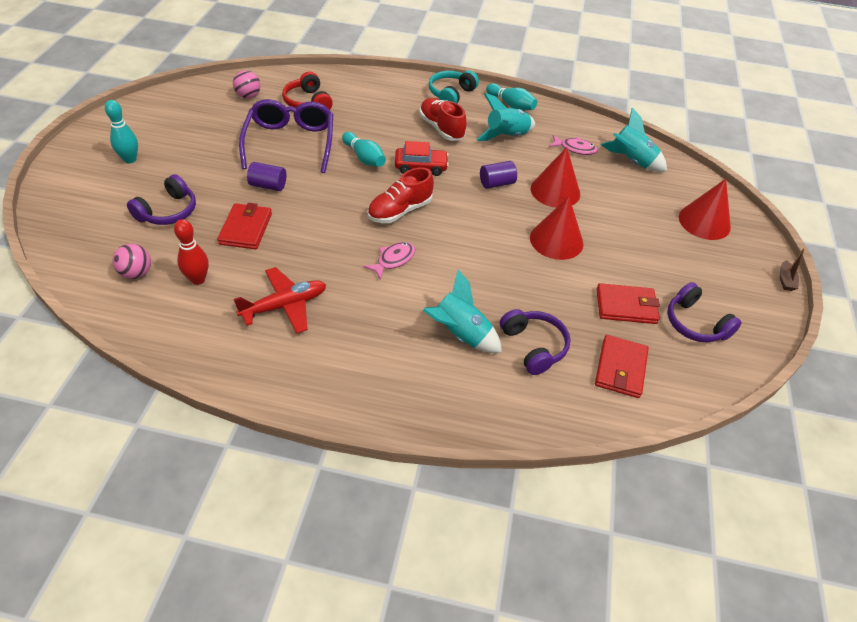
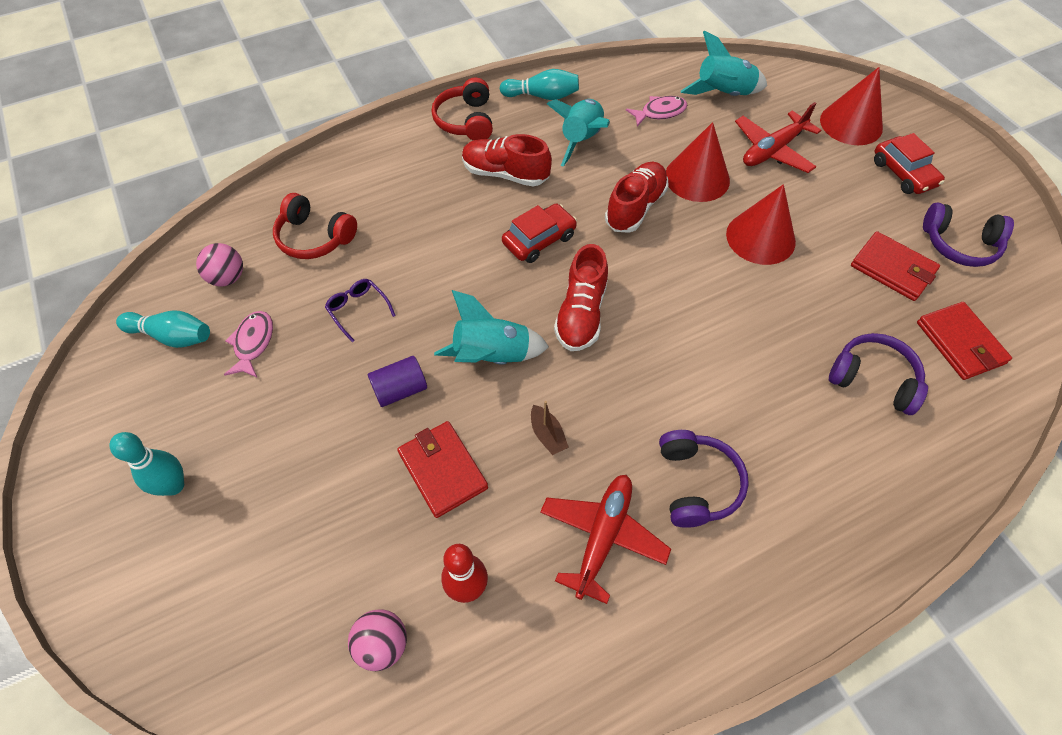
camera: 35 degrees left, 10 degrees up
(168, 211) = (318, 523): purple headphones -> purple headphones (696, 484)
(290, 142) = (358, 310): purple glasses -> purple glasses, size x0.42
(364, 158) = (467, 271): turquoise bowling pin -> turquoise bowling pin (172, 336)
(393, 260) = (644, 382): pink fish -> pink fish (253, 343)
(451, 94) = (466, 121): turquoise headphones -> red headphones
(460, 334) = (801, 421): turquoise rocket -> turquoise rocket (492, 356)
(496, 183) = (635, 207): purple cylinder -> red shoe
(626, 205) = (772, 150): none -> red plane
(626, 306) = (892, 269): red wallet -> red wallet turned 75 degrees clockwise
(706, 266) = (903, 173): none -> red car
(785, 280) = (969, 144): brown boat -> brown boat (547, 435)

